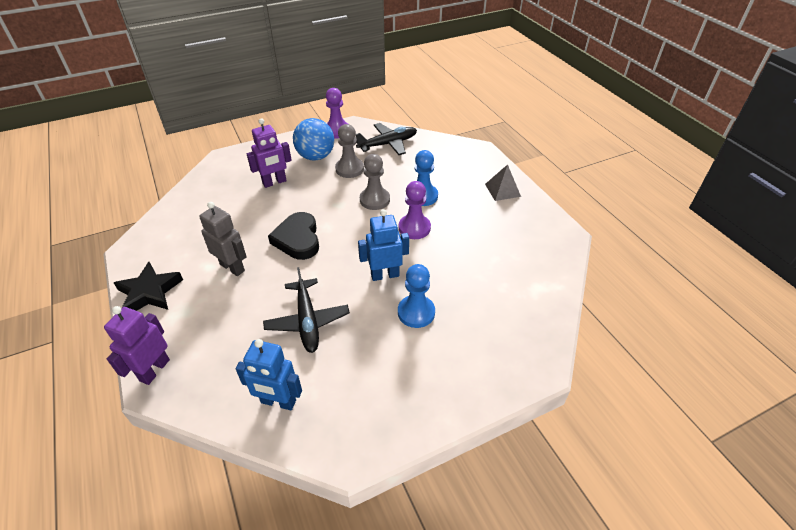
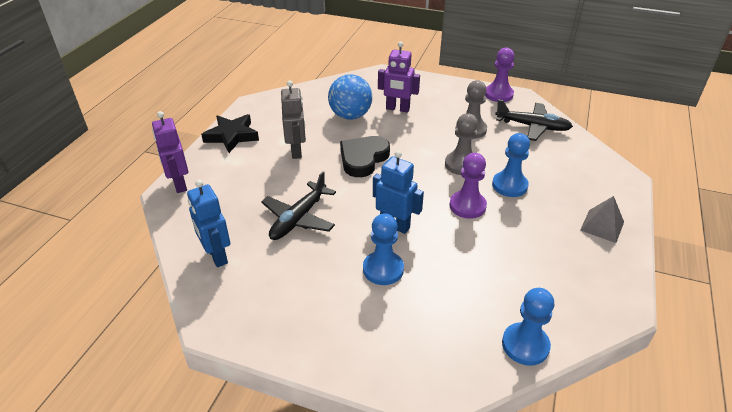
camera: 45 degrees right, 5 degrees down
(154, 370) = (179, 184): purple robot -> purple robot turned 90 degrees counterclockwise
(316, 156) = (454, 106): blue ball -> blue ball (350, 116)
(550, 296) = (525, 345): none -> blue pawn

